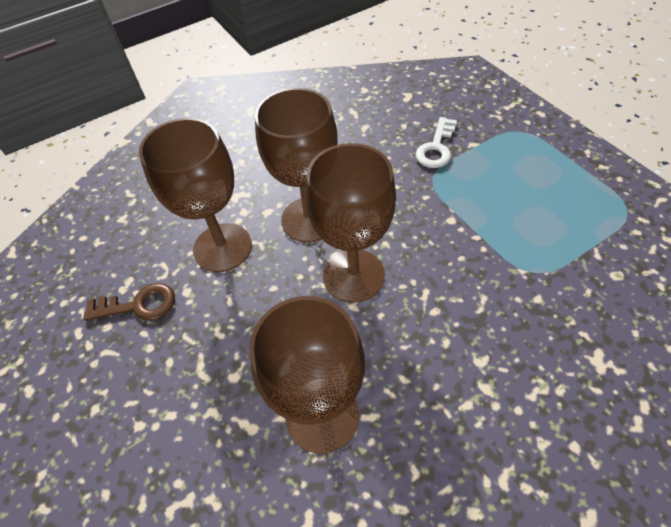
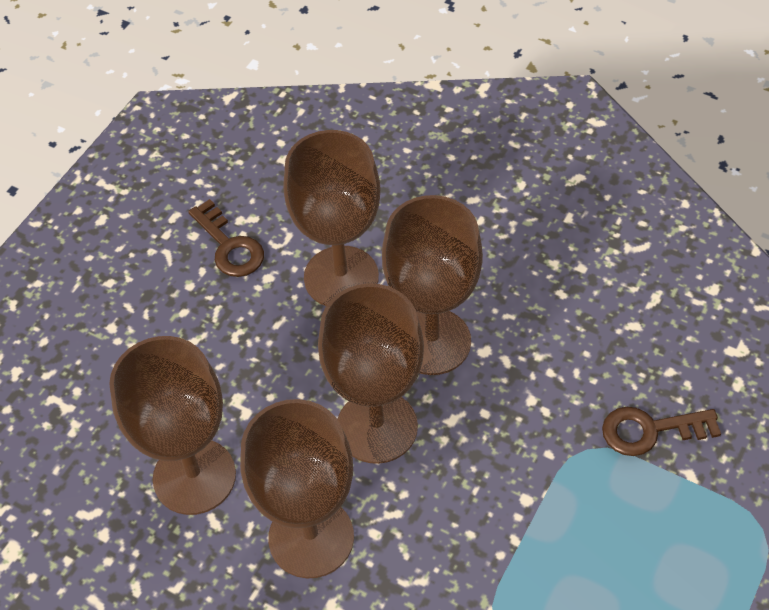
camera: 60 degrees right, 0 degrees up
(418, 352) = (311, 537): none -> brown goblet
(436, 147) = (650, 430): white key -> brown key

